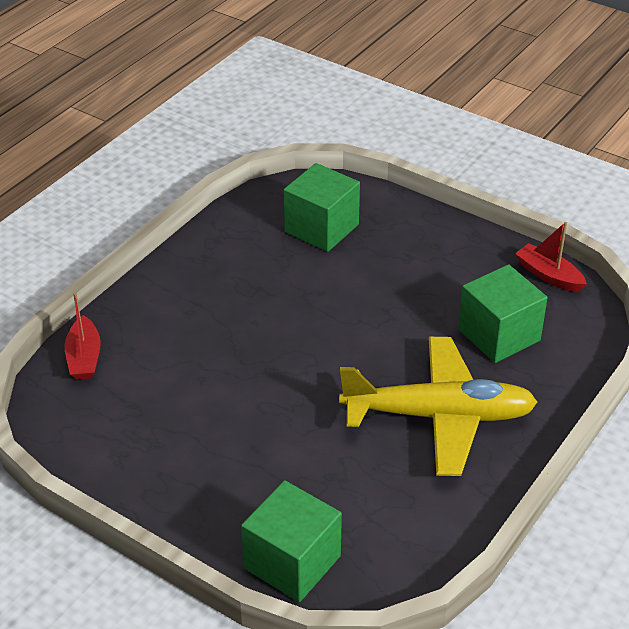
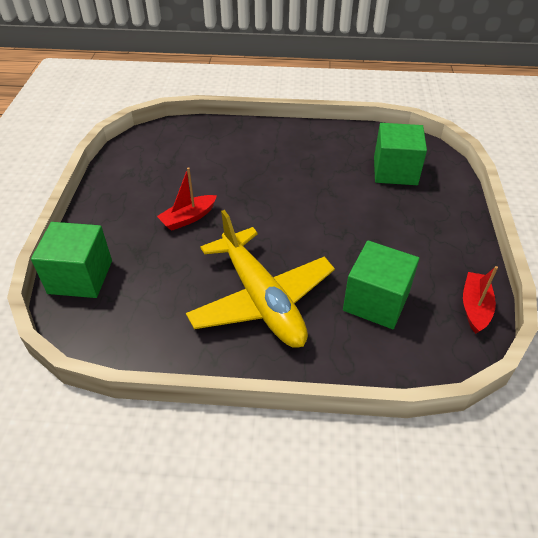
camera: 60 degrees right, 5 degrees up
(84, 357) = (196, 130): red boat -> red boat (188, 218)

